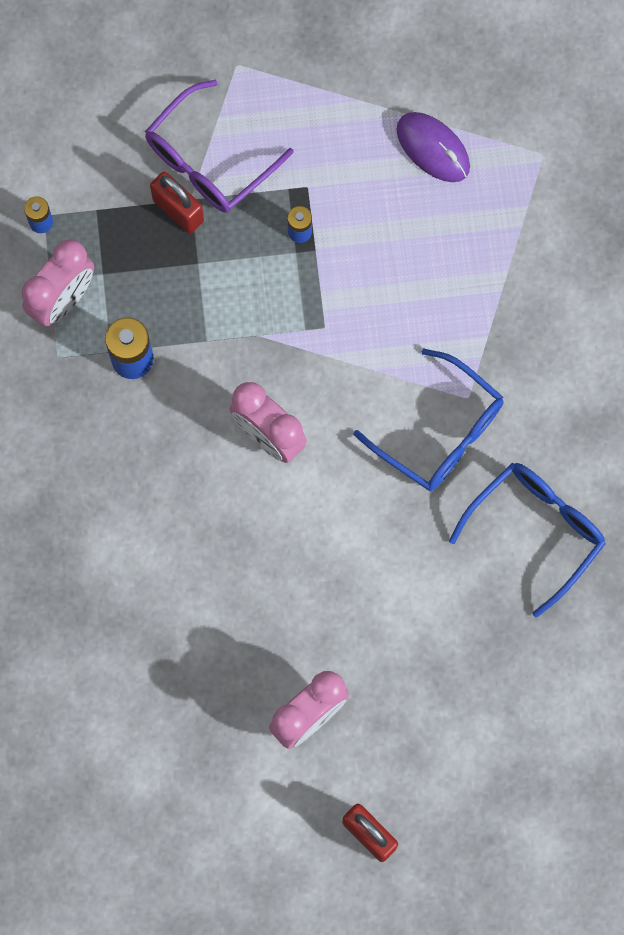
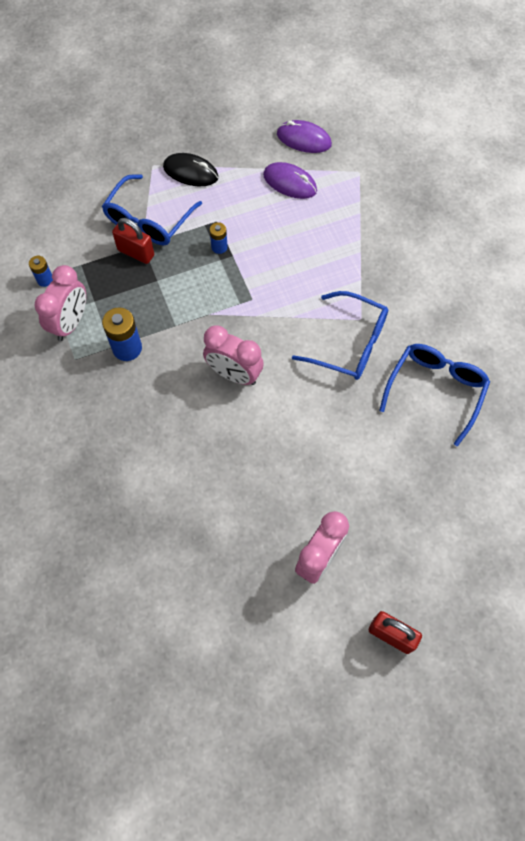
camera: 15 degrees left, 10 degrees down
(208, 161) = (148, 220): purple glasses -> blue glasses
(290, 92) = (190, 172): none -> black mouse
(476, 76) = (304, 139): none -> purple mouse

